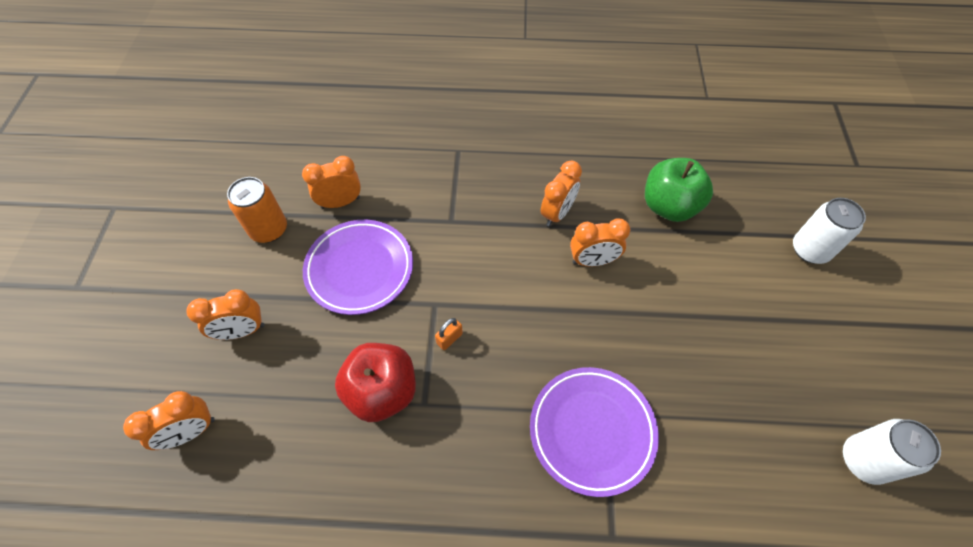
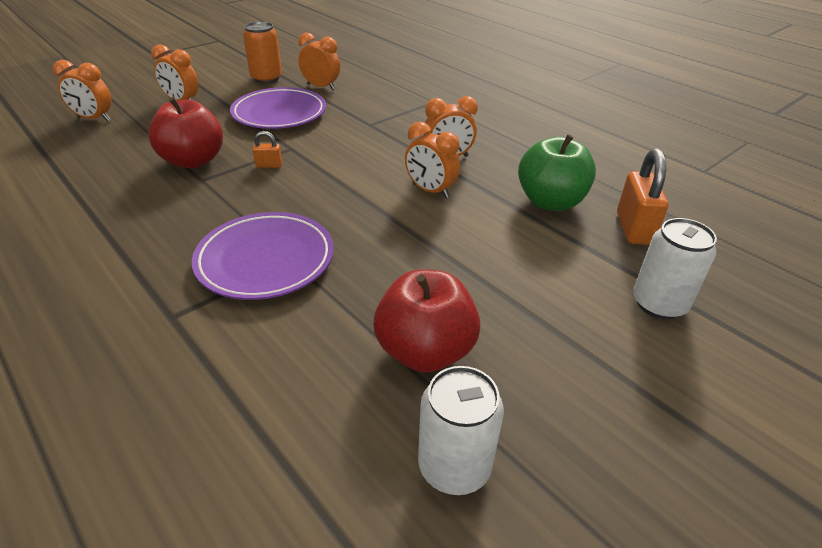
camera: 45 degrees right, 20 degrees down
(734, 192) = (634, 228): none -> orange padlock
(764, 403) = (425, 351): none -> red apple

